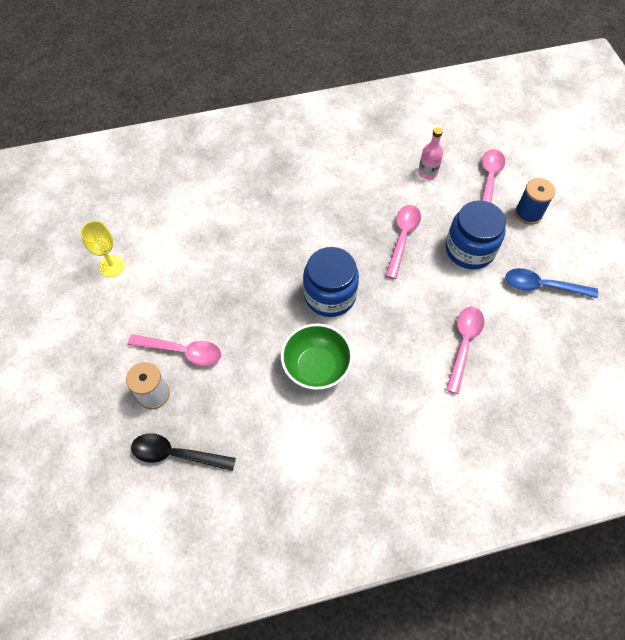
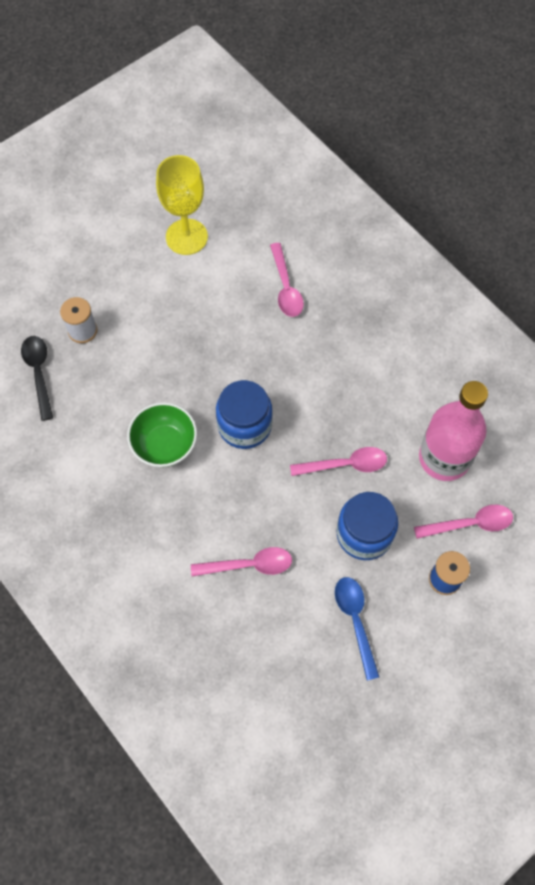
camera: 65 degrees right, 5 degrees up
(112, 266) = (186, 237): yellow goblet -> yellow goblet, size x1.71
(182, 351) = (130, 332): pink spoon -> pink spoon (286, 287)
(427, 172) = (444, 458): pink bottle -> pink bottle, size x2.26

